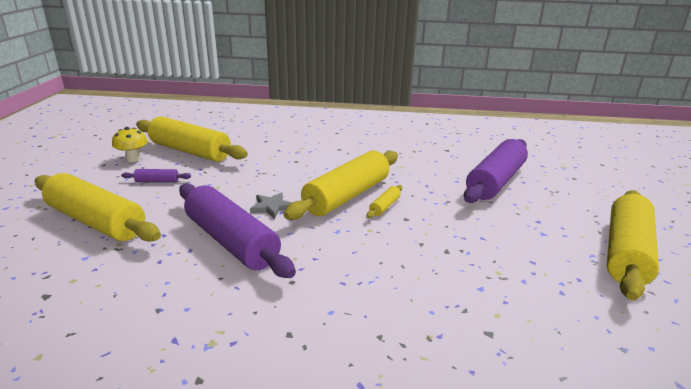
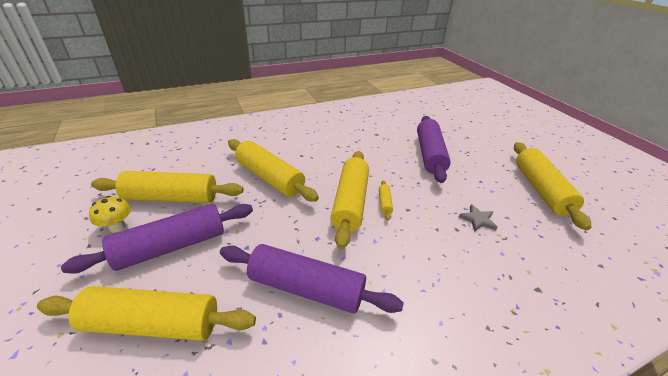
camera: 30 degrees left, 10 degrees up
(157, 181) = (171, 246): purple rolling pin -> purple rolling pin, size x2.44
(271, 207) = (304, 236): grey star -> grey star (477, 220)
(288, 158) = (269, 178): none -> yellow rolling pin

